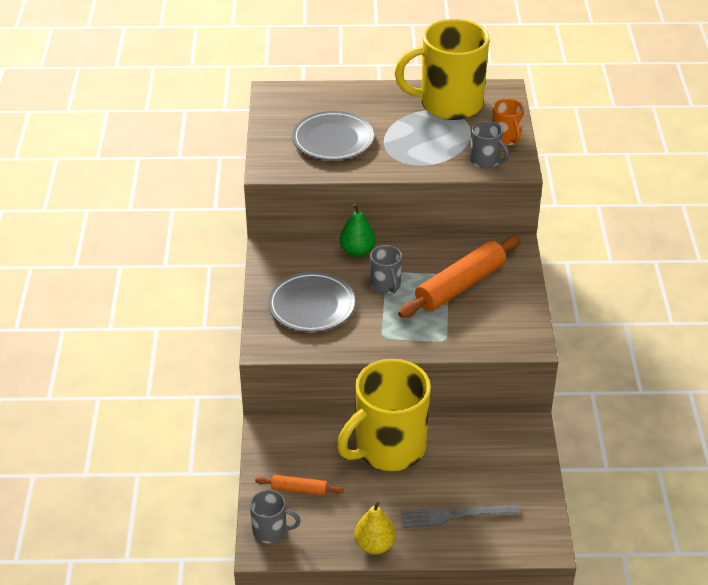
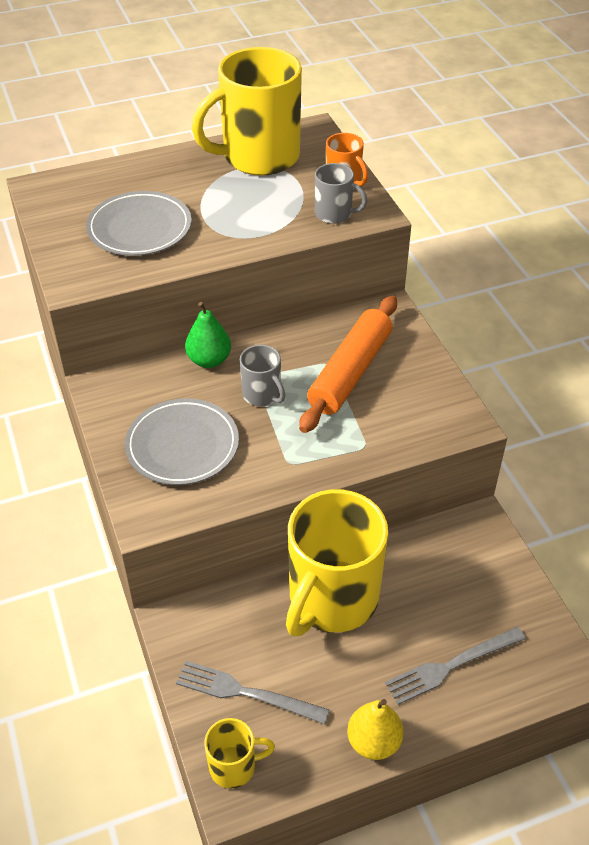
camera: 20 degrees left, 5 degrees up
(271, 531) = (234, 766): grey mug -> yellow mug
(299, 489) = (246, 693): orange rolling pin -> grey fork

